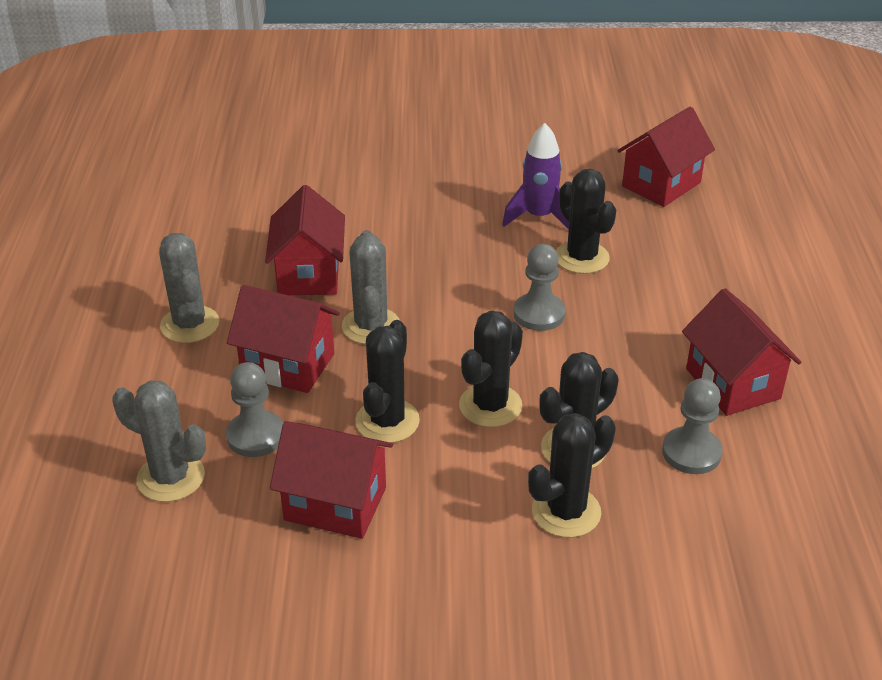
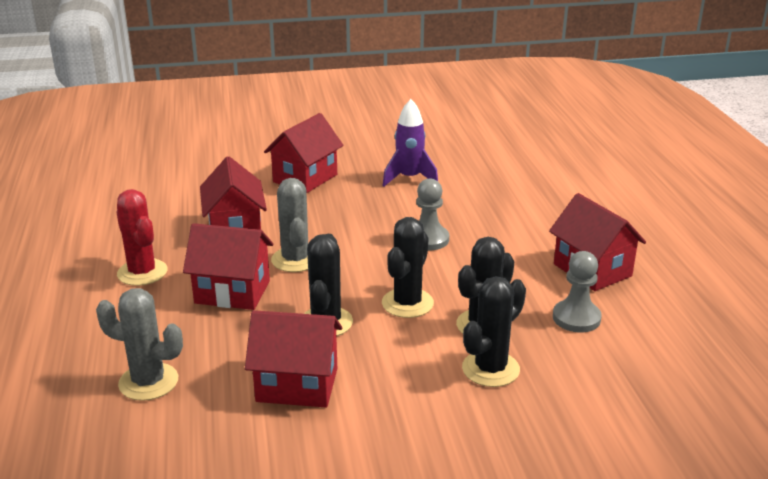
camera: 10 degrees left, 10 degrees down
(190, 324) = (142, 272): grey cactus -> red cactus
(255, 436) = (216, 344): grey pawn -> none
(581, 258) = (450, 201): black cactus -> none
(661, 184) = (496, 151): red house -> red house (305, 178)

